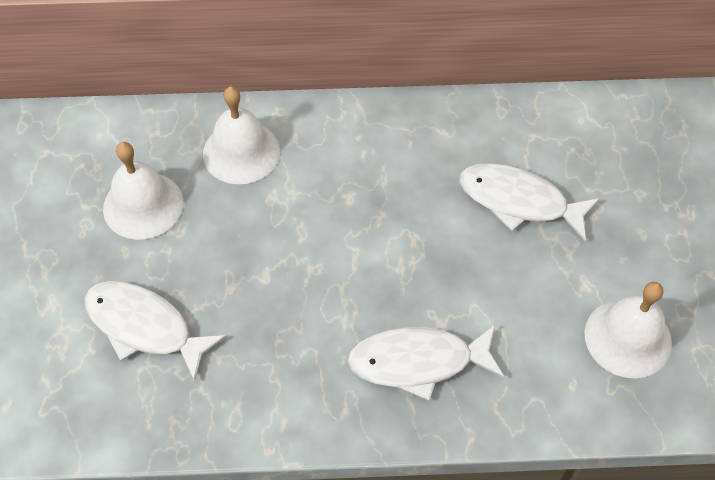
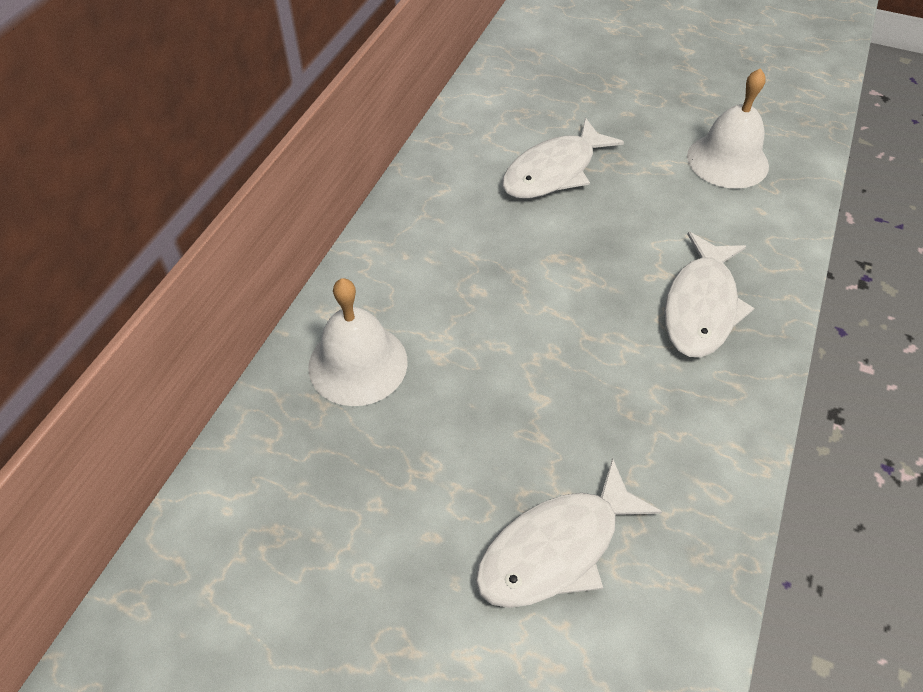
camera: 65 degrees left, 5 degrees down
(143, 205) = (372, 492): white bell -> none

